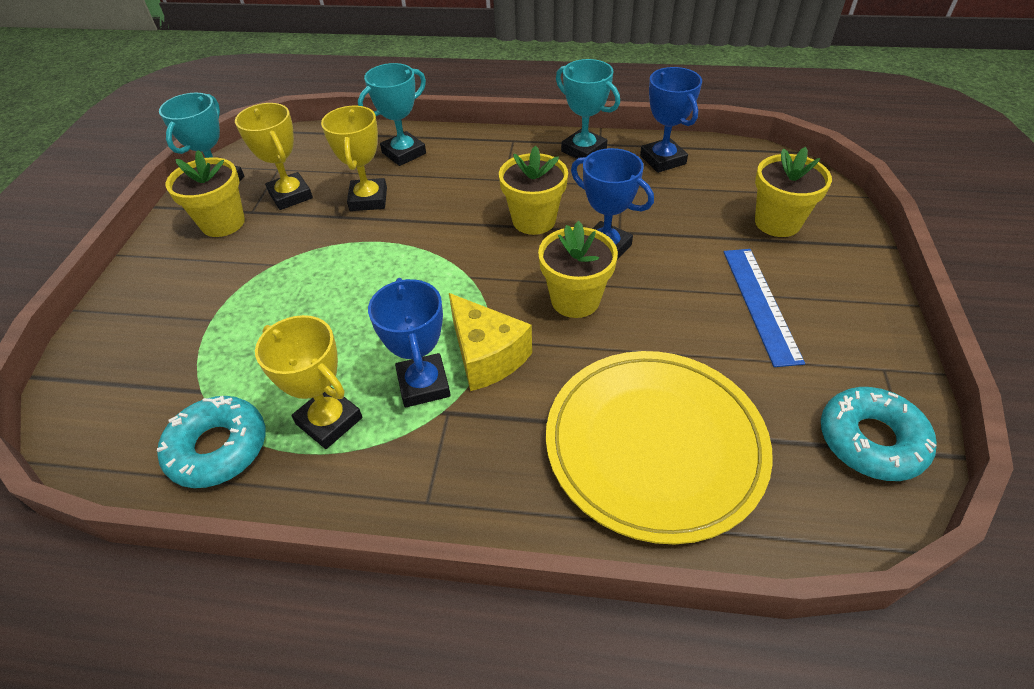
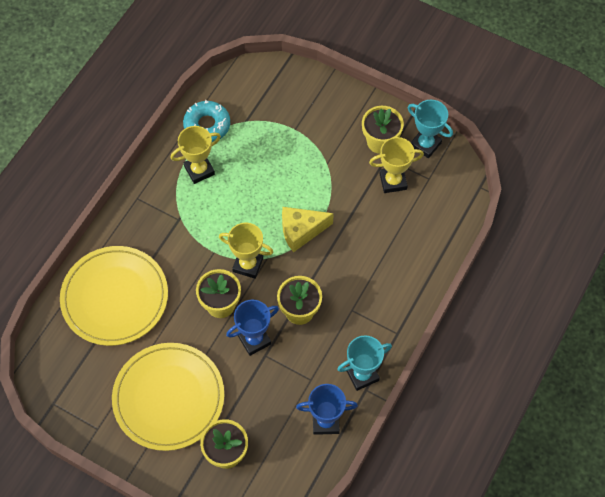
camera: 110 degrees right, 15 degrees up
(368, 199) = (367, 224): yellow trophy -> yellow trophy (248, 265)
(404, 153) = (413, 258): turquoise trophy -> none
(423, 384) = (200, 214): blue trophy -> none
(486, 356) = (204, 247): yellow cheese -> yellow cheese (301, 231)
(760, 304) = (169, 398): blue ruler -> yellow plate
(871, 440) = (67, 391): turquoise donut -> none

